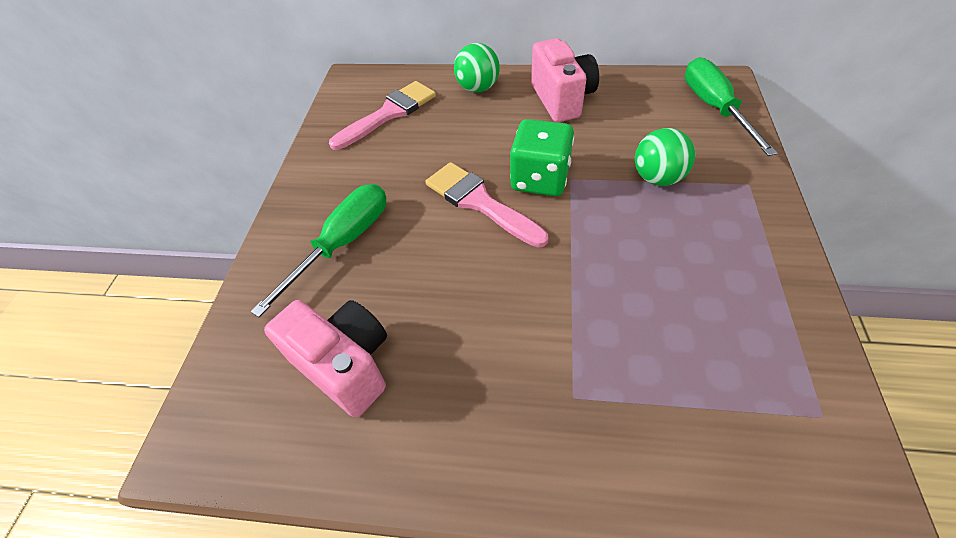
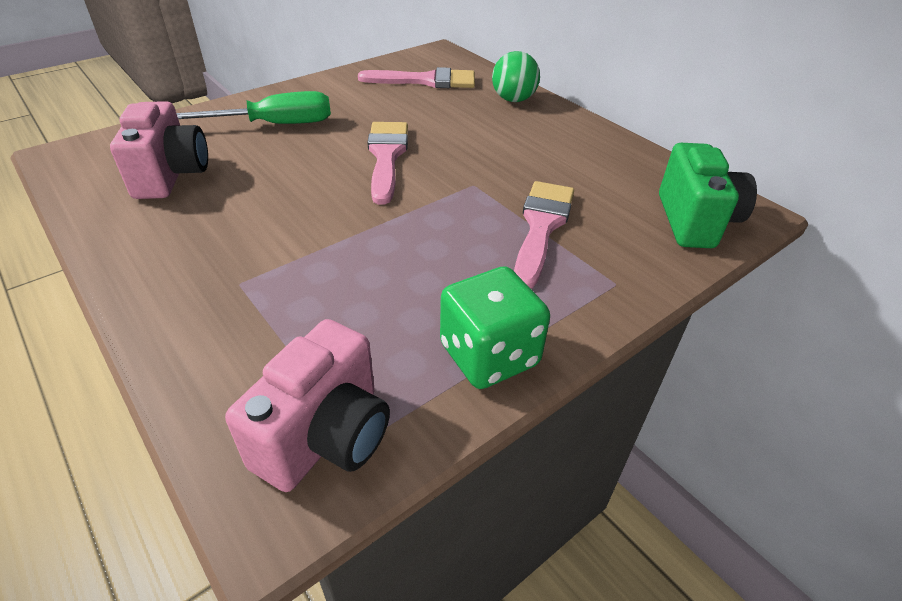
camera: 40 degrees right, 10 degrees down
(540, 179) = (451, 171): green dice -> green dice (489, 355)
(562, 99) = (564, 140): pink camera -> pink camera (325, 436)
(657, 178) = (541, 227): green ball -> pink brush
(714, 108) = (695, 221): green screwdriver -> green camera

